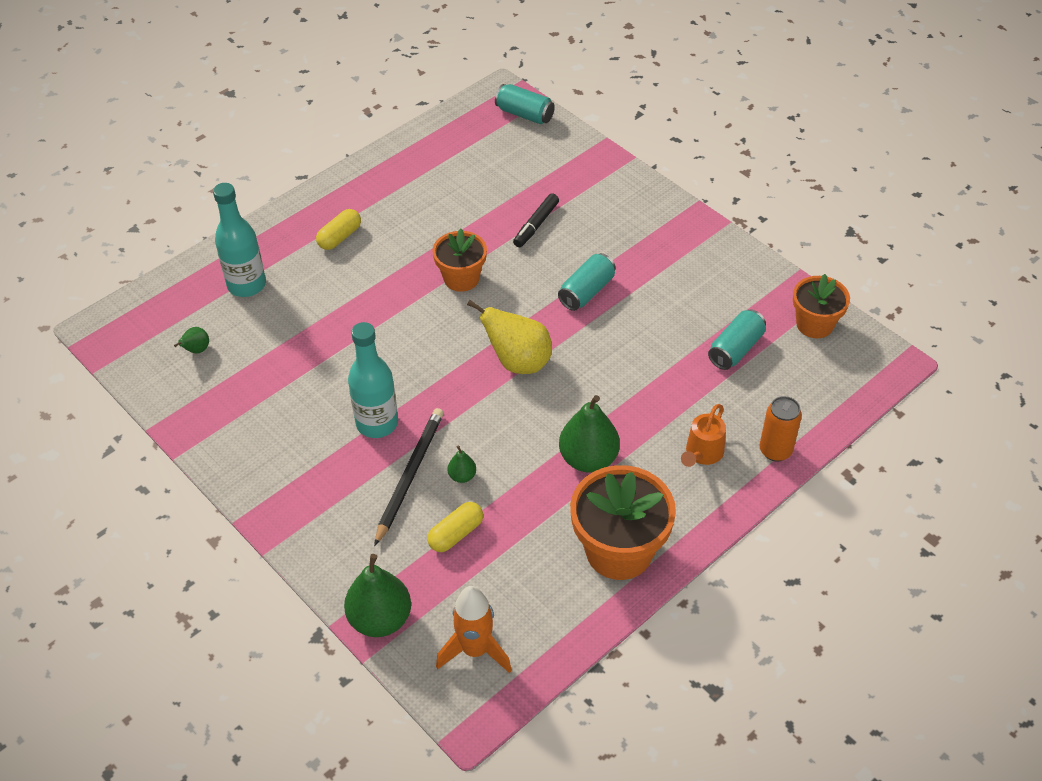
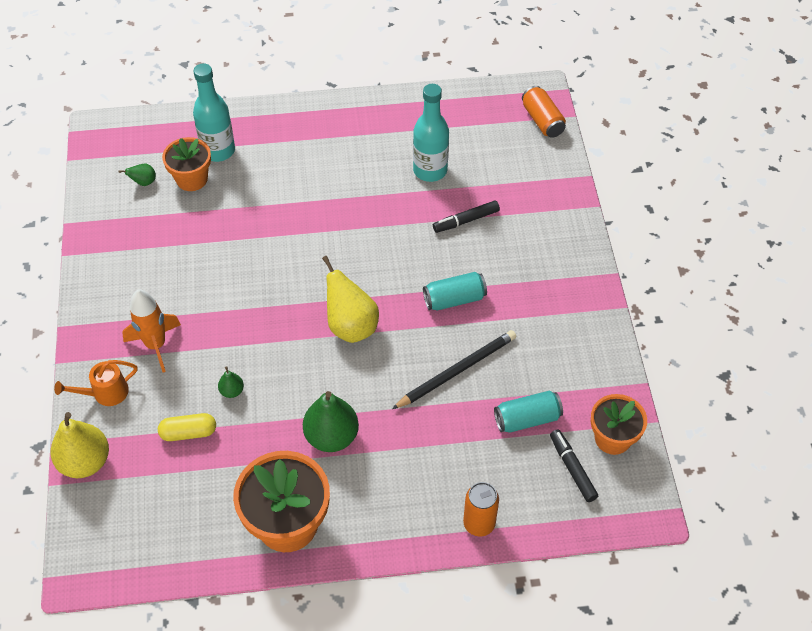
camera: 35 degrees right, 5 degrees up
(340, 237) = (313, 149): yellow capsule -> none
(377, 423) = (211, 312): turquoise bottle -> turquoise bottle (430, 170)
(380, 619) = (85, 462): green pear -> yellow pear
(409, 475) = (197, 367): black pencil -> black pencil (457, 371)
(461, 278) = (370, 233): orange flower pot -> orange flower pot (192, 179)
(475, 650) = (124, 529): orange rocket -> orange rocket (156, 345)
(524, 114) = (542, 120): turquoise can -> orange can
(702, 454) = (419, 488): orange watering can -> orange watering can (105, 393)
(806, 365) = (572, 468): none -> black marker

